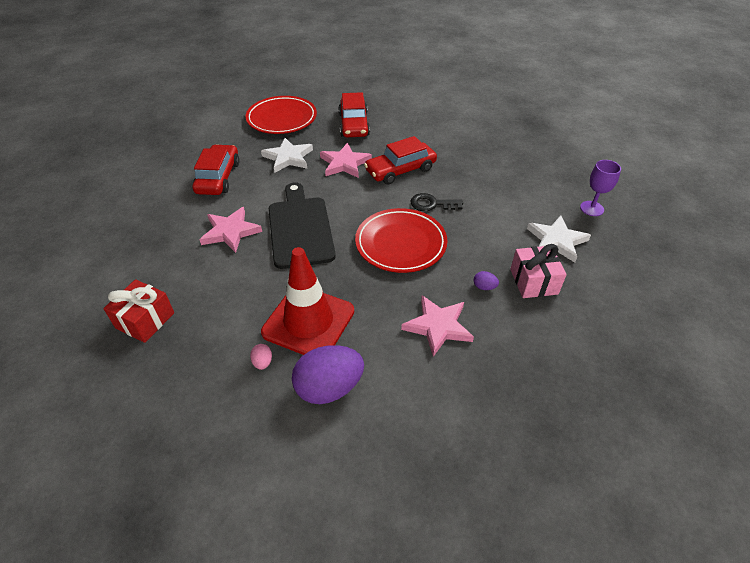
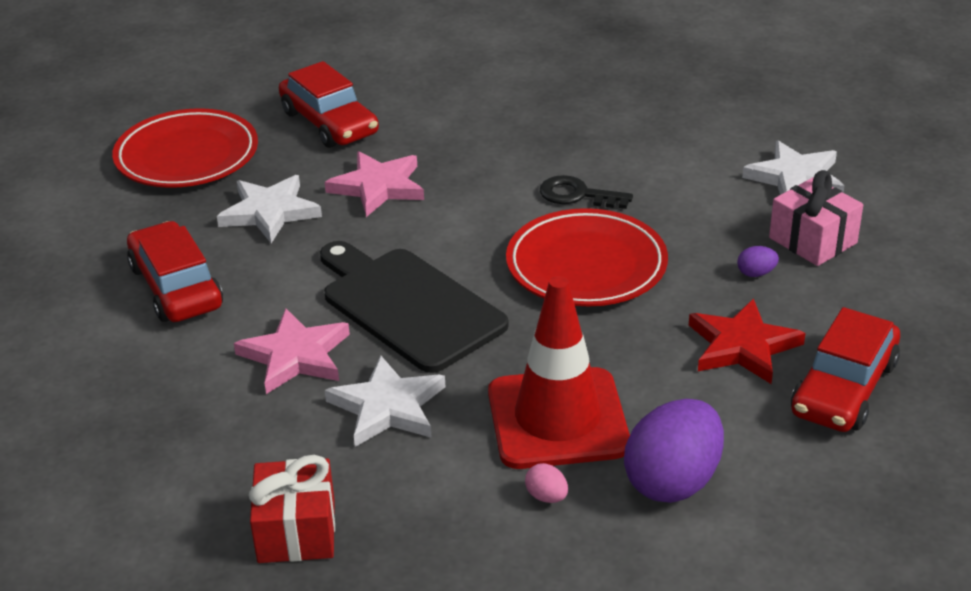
camera: 30 degrees left, 10 degrees down
(242, 276) = (387, 407): none -> white star
(400, 170) = (480, 165): red car -> red car (843, 388)
(432, 204) = (577, 195): black key -> black key turned 45 degrees clockwise
(438, 326) = (742, 346): pink star -> red star
(591, 208) = (803, 119): purple goblet -> none

